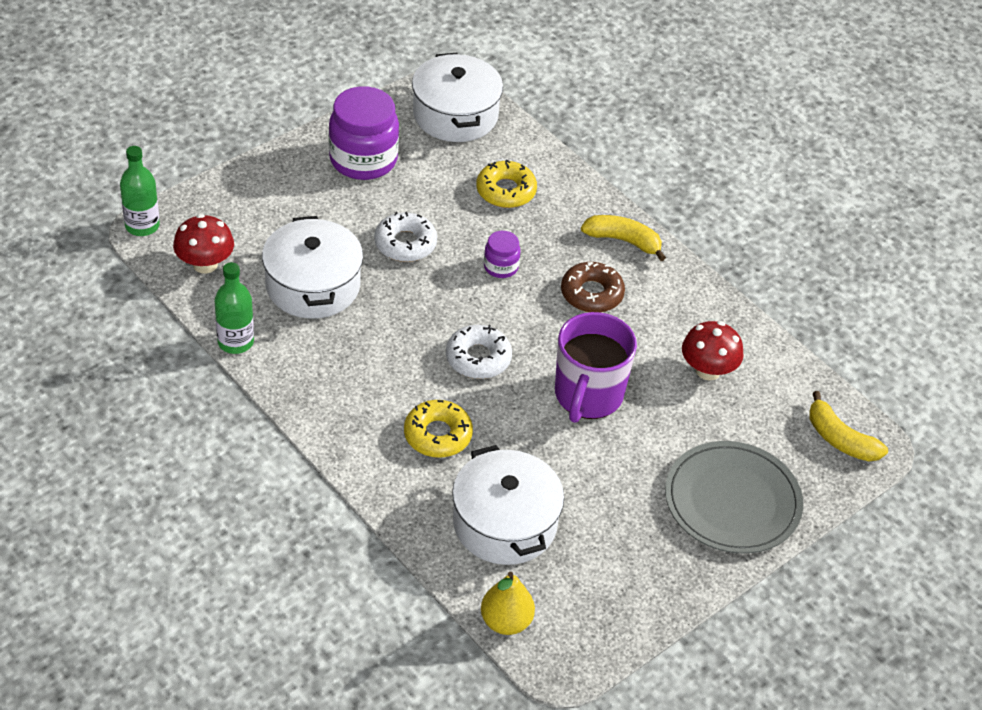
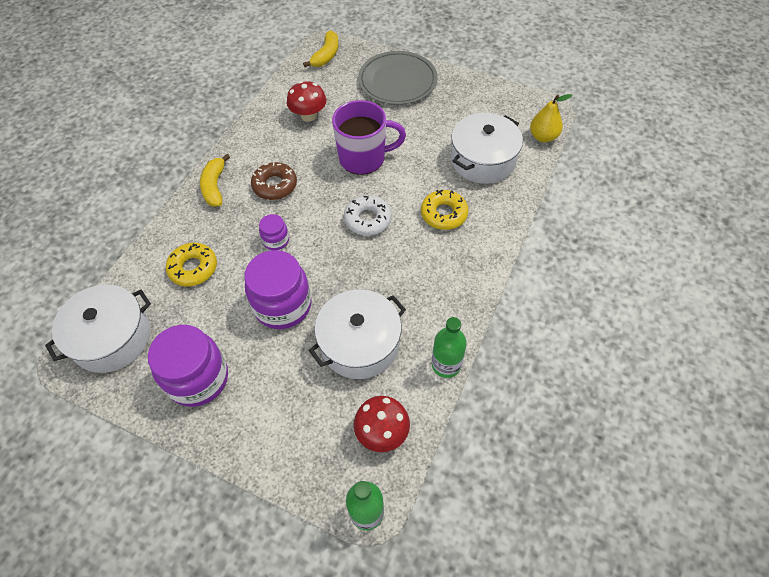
camera: 110 degrees left, 10 degrees up
(405, 244) = (283, 305): white donut -> purple jar

